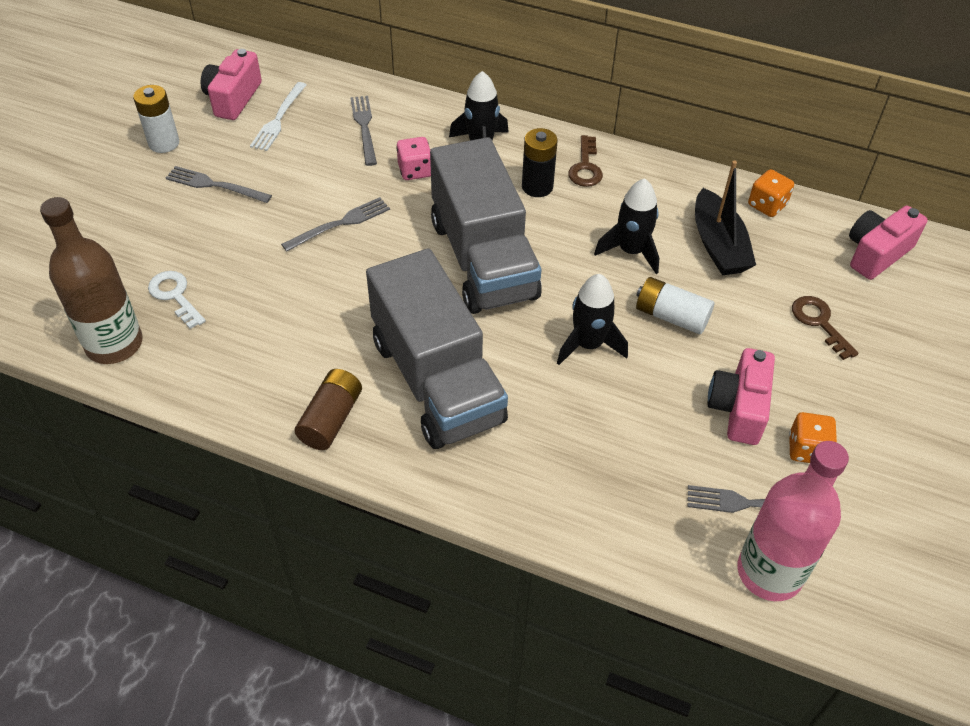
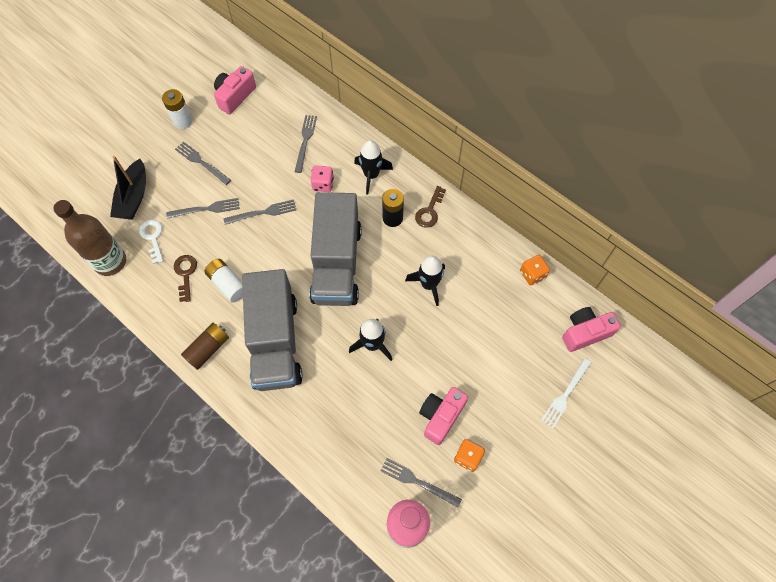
camera: 20 degrees right, 15 degrees up
(248, 239) = (206, 209): none -> grey fork
(278, 119) = (256, 120): white fork -> white fork (565, 395)
(671, 316) = (431, 339): white battery -> white battery (228, 284)
(718, 245) = (486, 296): black boat -> black boat (134, 197)
(819, 323) = (520, 372): brown key -> brown key (185, 274)

